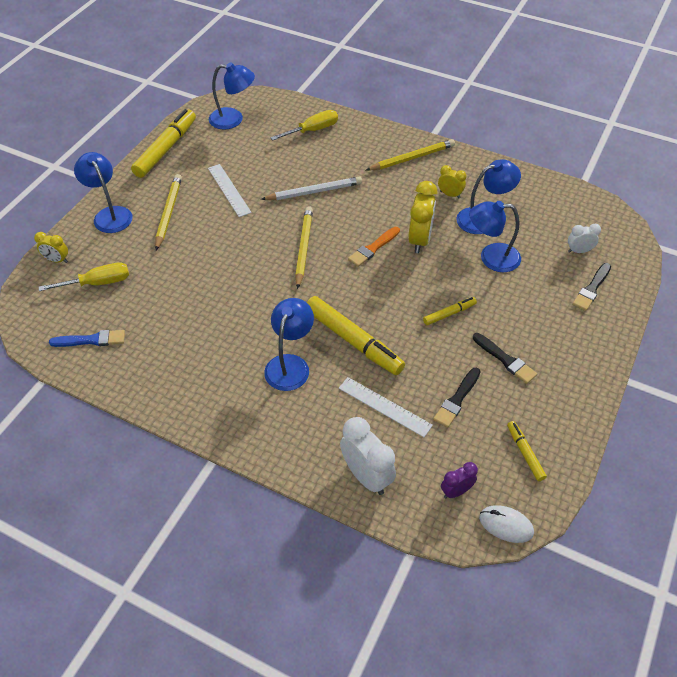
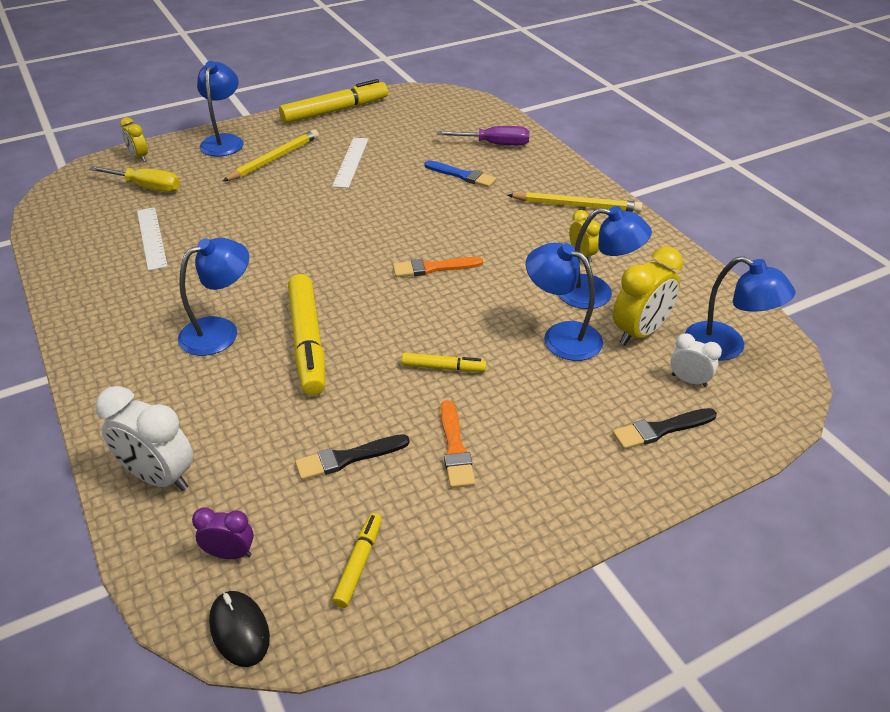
camera: 35 degrees right, 10 degrees down
(91, 340) = (85, 227): blue brush -> blue brush (462, 175)
(233, 119) = (426, 109): blue lamp -> blue lamp (726, 347)
(303, 247) = (362, 237): yellow pencil -> none
(312, 130) = (494, 144): yellow screwdriver -> purple screwdriver
(314, 191) = (432, 195): white pencil -> none
(366, 476) = (159, 477): white clock -> white clock turned 120 degrees clockwise
(384, 406) = (262, 420): white ruler -> white ruler (151, 238)
(419, 240) = (494, 282): yellow clock -> yellow clock (639, 332)
(505, 360) = (455, 448): black brush -> orange brush
(506, 525) = (239, 630): white mouse -> black mouse

